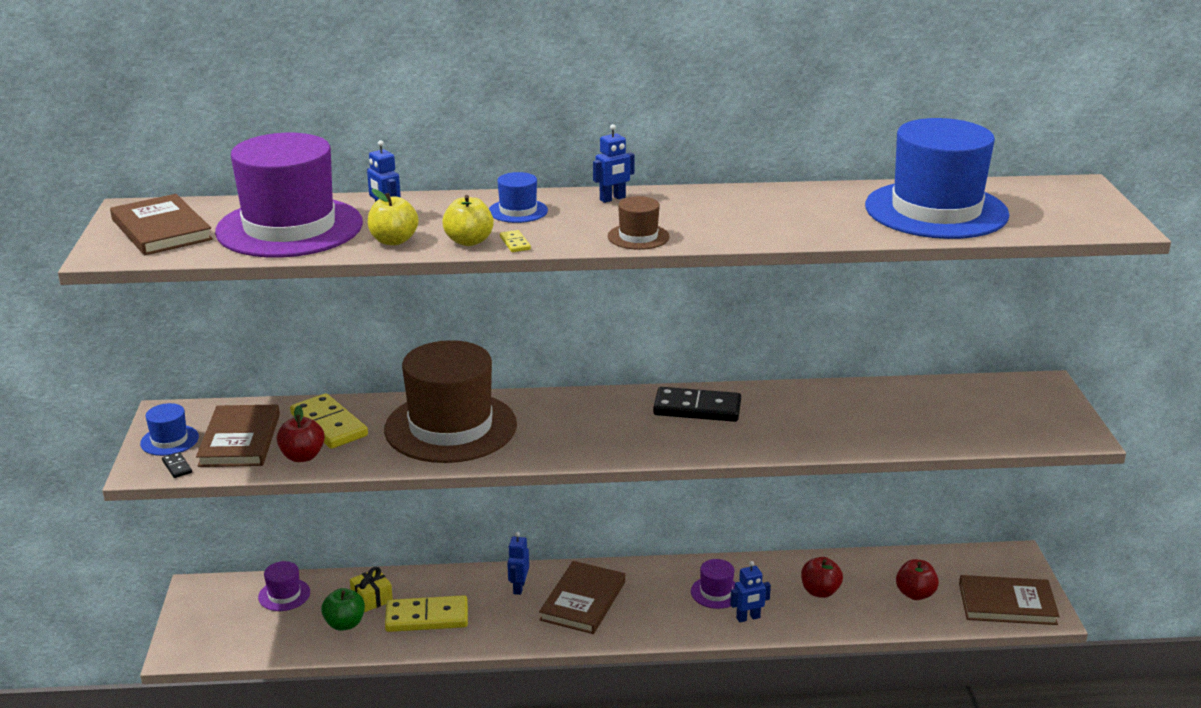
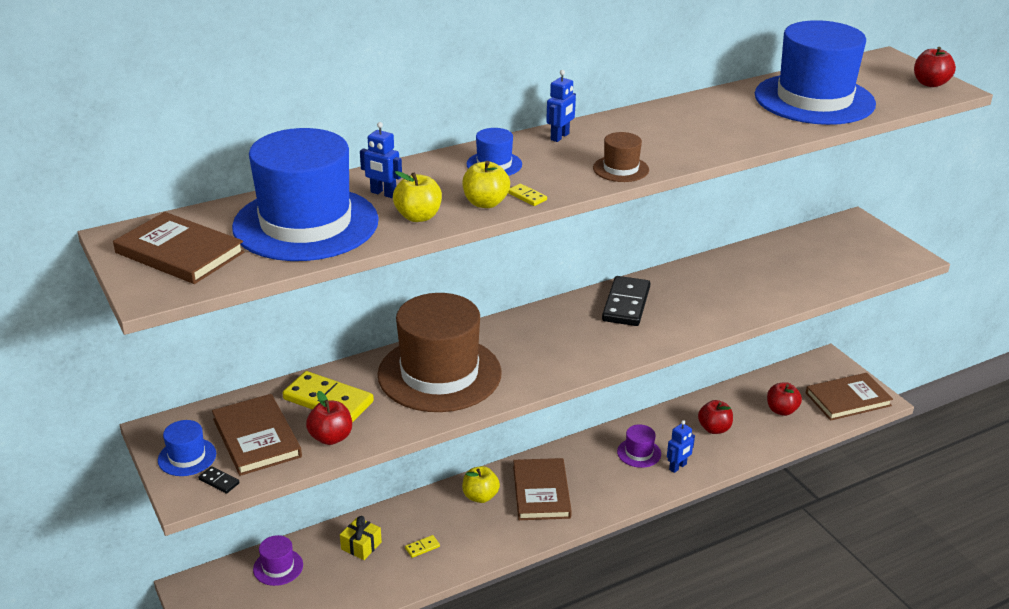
camera: 25 degrees left, 5 degrees up
(289, 228) = (306, 224): purple hat -> blue hat
(345, 624) = (354, 576): green apple -> none
(427, 617) = (422, 547): yellow domino -> yellow domino, size x0.42
(518, 587) = (480, 496): blue robot -> yellow apple
(697, 408) = (626, 304): black domino -> black domino turned 60 degrees counterclockwise
(1102, 218) = (930, 83): none -> red apple

